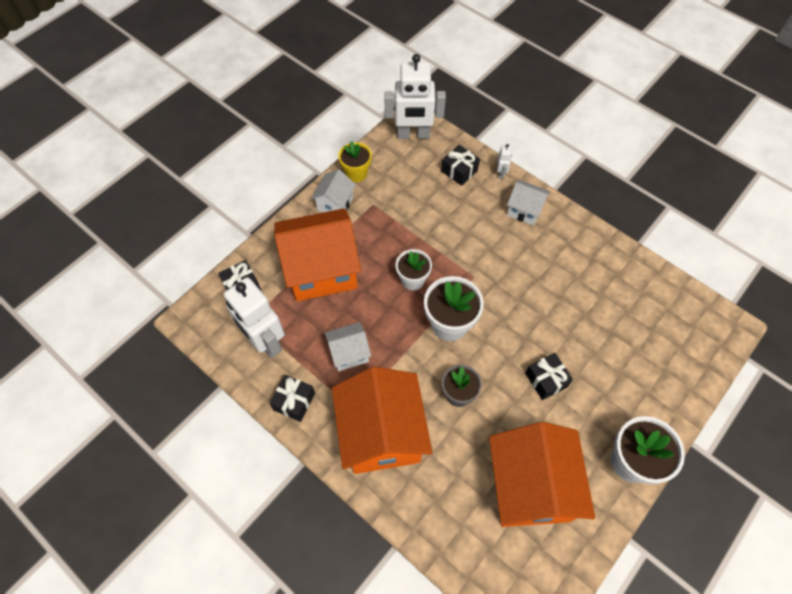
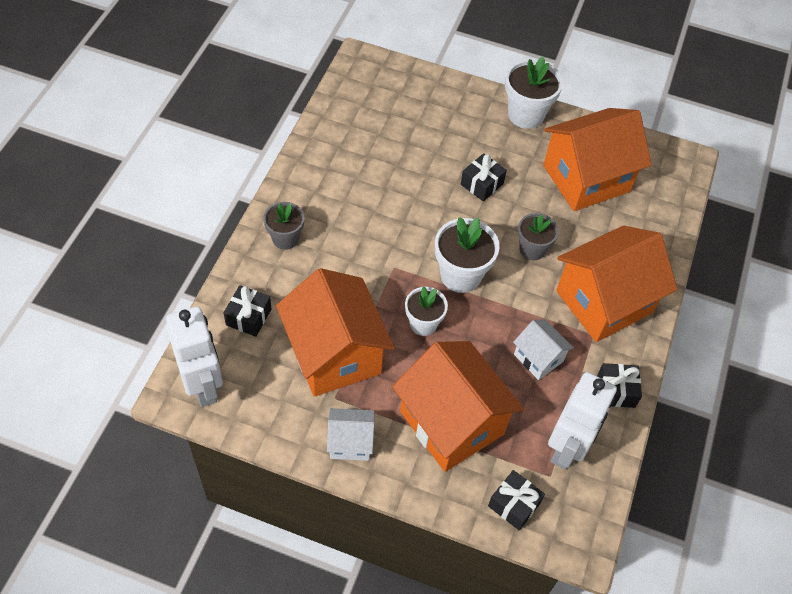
camera: 115 degrees left, 5 degrees down
(356, 173) = (292, 434): yellow flower pot -> none
(408, 214) = (334, 354): none -> orange house
(501, 173) = (237, 272): white robot -> none
(524, 210) = (285, 238): white house -> grey flower pot

